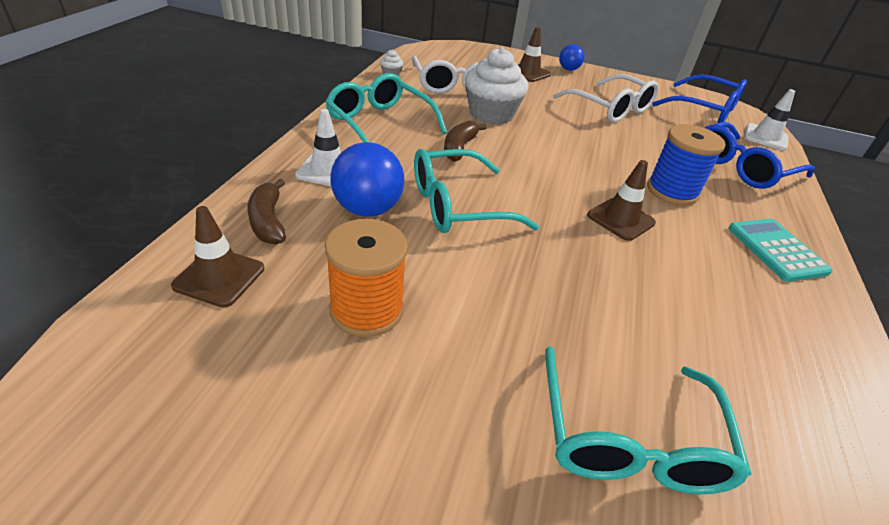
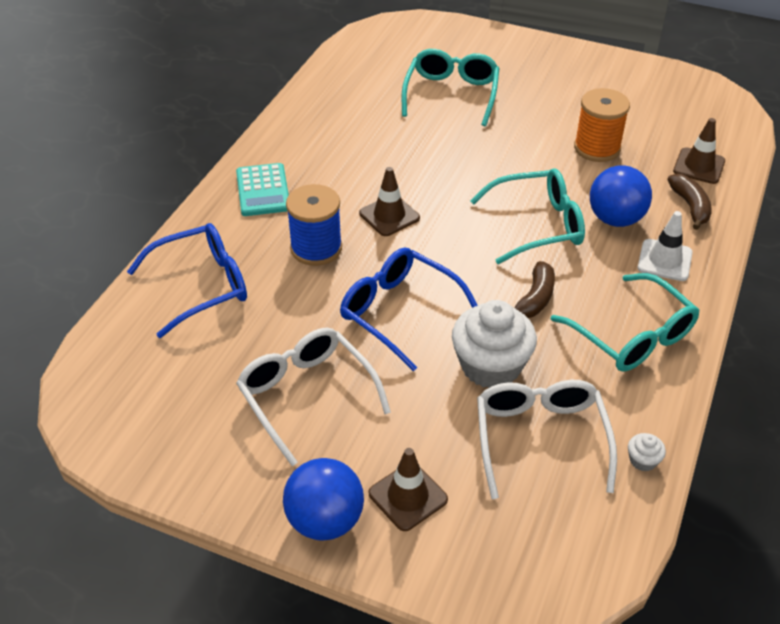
camera: 170 degrees left, 5 degrees up
(568, 69) = (325, 520): blue ball -> blue ball, size x1.74
(705, 109) = (146, 407): blue glasses -> blue glasses (399, 312)
(766, 137) = (108, 344): white traffic cone -> none

